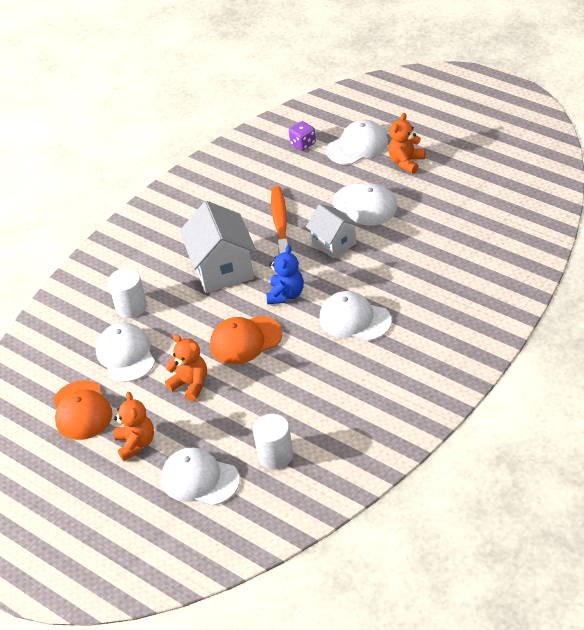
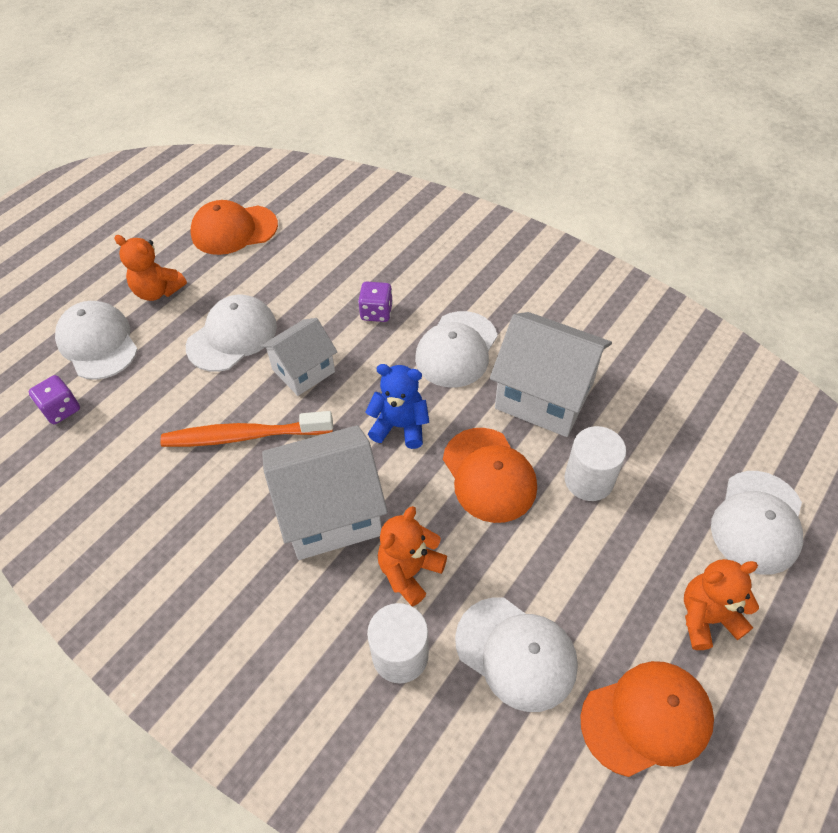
camera: 95 degrees left, 10 degrees up
(126, 355) = (516, 653): white cap -> white cap turned 120 degrees counterclockwise
(190, 384) = (579, 545): orange teddy bear -> orange teddy bear (409, 571)
(275, 455) = (699, 432): white cylinder -> white cylinder (588, 480)
(311, 368) = (544, 395): none -> white house
(390, 274) = (376, 312): none -> purple dice
(474, 188) = (234, 230): none -> orange cap

